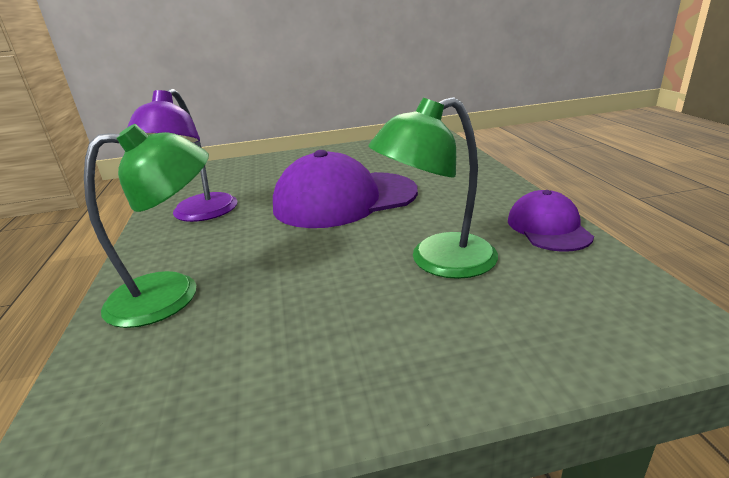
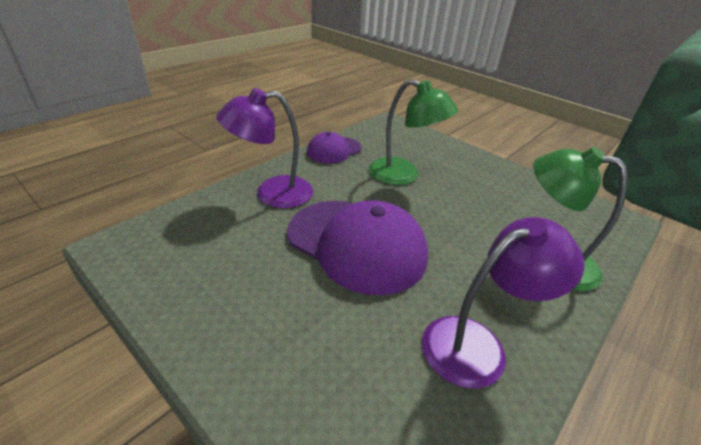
camera: 130 degrees left, 10 degrees up
(460, 180) = (272, 193): none -> purple lamp

